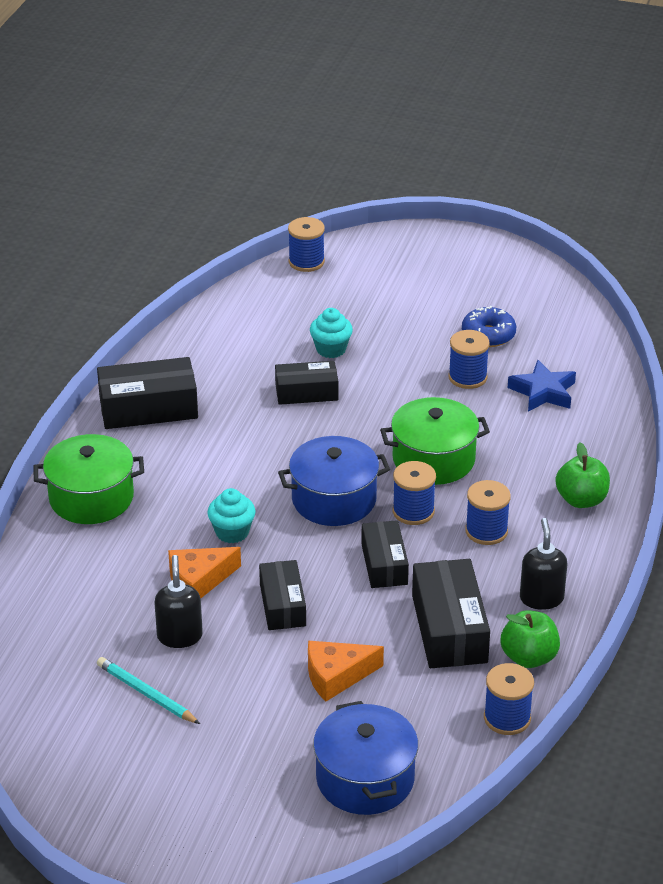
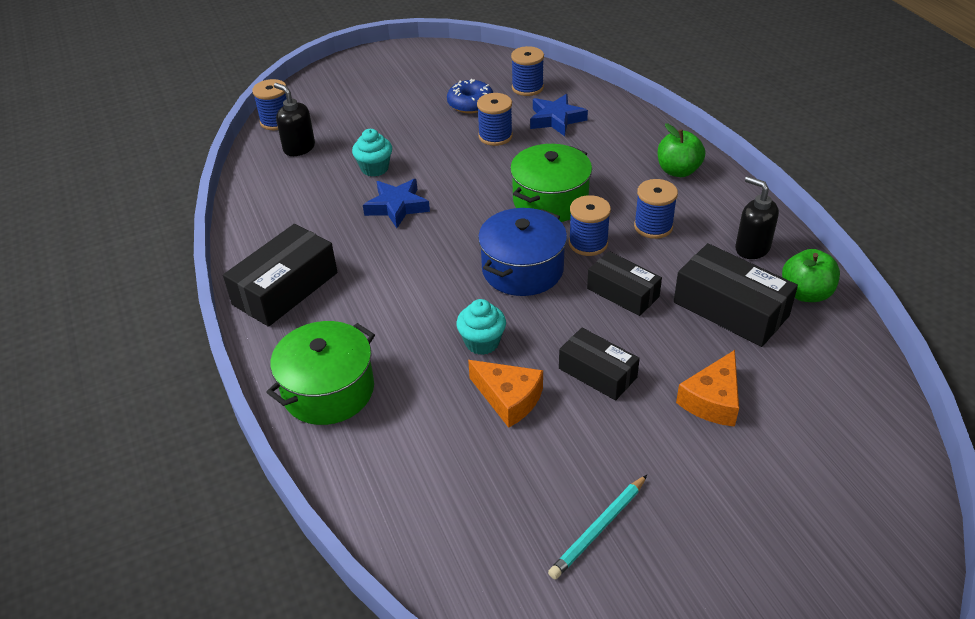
camera: 40 degrees left, 5 degrees up
(146, 693) = (598, 529): turquoise pencil -> turquoise pencil turned 45 degrees counterclockwise
(179, 636) = (556, 456): black soap dispenser -> black soap dispenser (299, 148)
(199, 580) = (508, 398): orange cheese -> orange cheese turned 75 degrees counterclockwise
(306, 392) = (397, 207): black box -> blue star
(365, 778) = (849, 467): blue pot -> none
(507, 718) = (859, 346): blue spool -> blue spool (527, 88)

